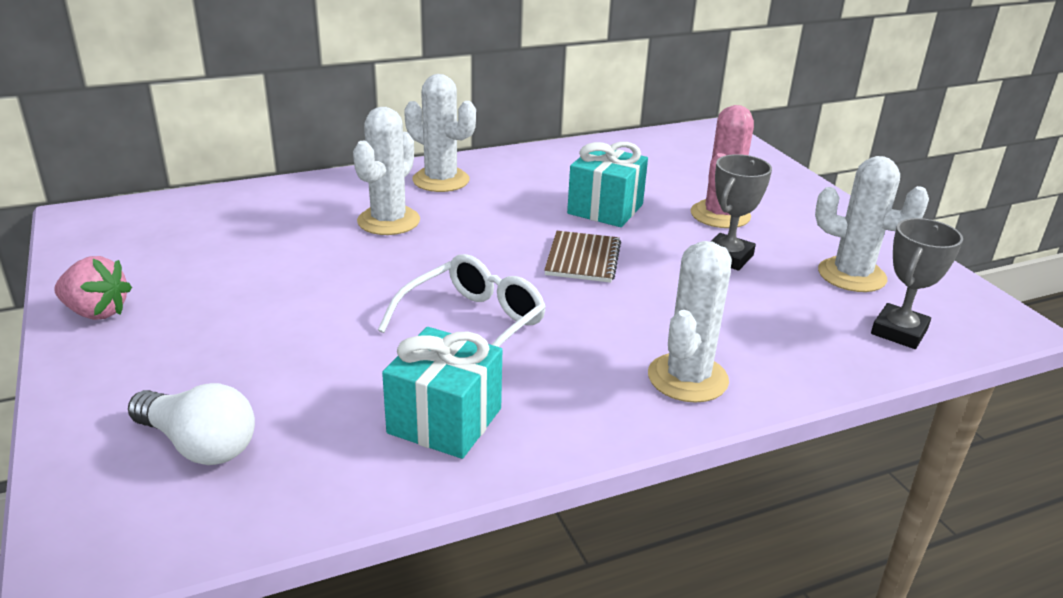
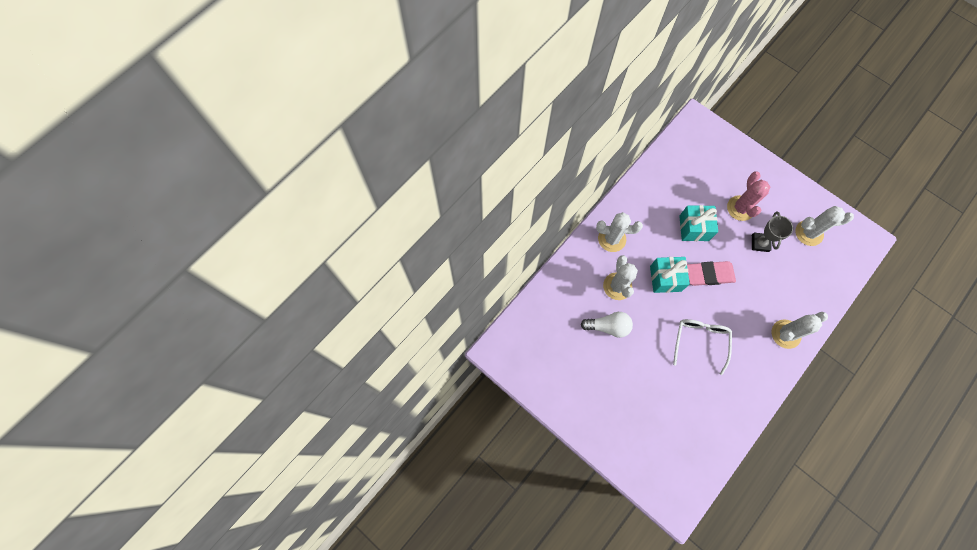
camera: 25 degrees left, 40 degrees up
(96, 312) = (568, 408): pink strawberry -> none
(199, 445) = (666, 451): white light bulb -> white light bulb (608, 327)
(444, 421) = (727, 399): turquoise gift -> turquoise gift (665, 278)
(583, 259) = (709, 274): brown notebook -> pink eraser
(687, 378) = (785, 334): white cactus -> white cactus turned 60 degrees clockwise
(899, 332) = (838, 266): grey trophy -> none

